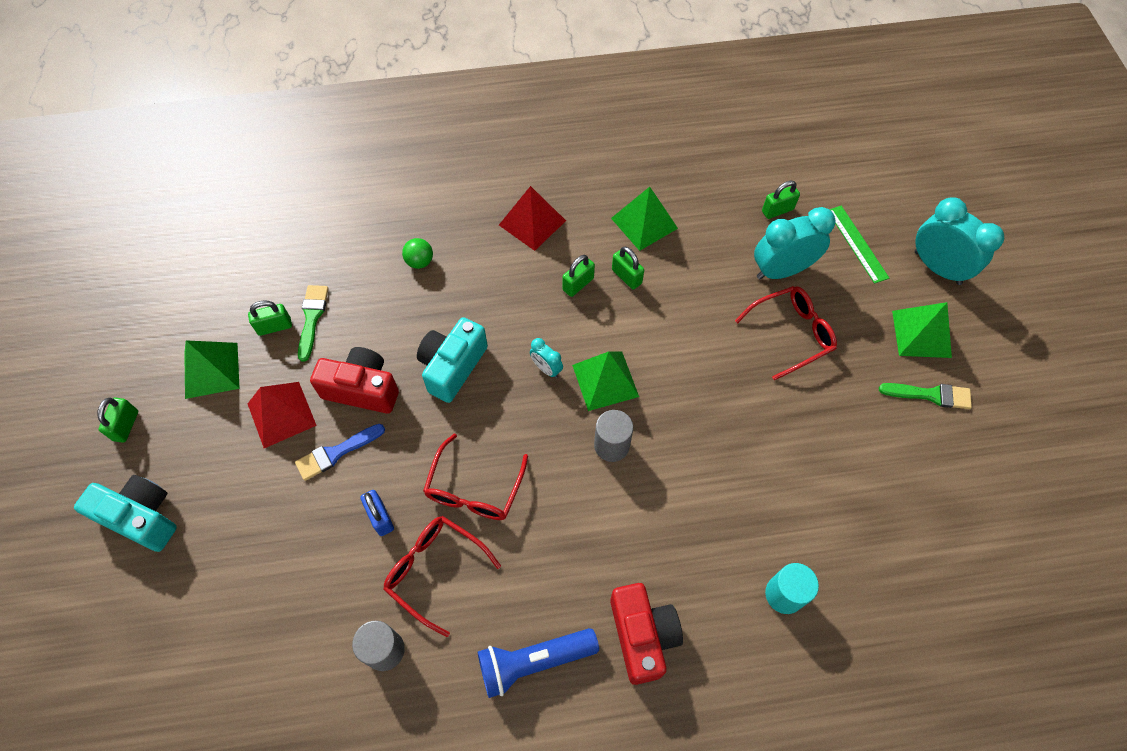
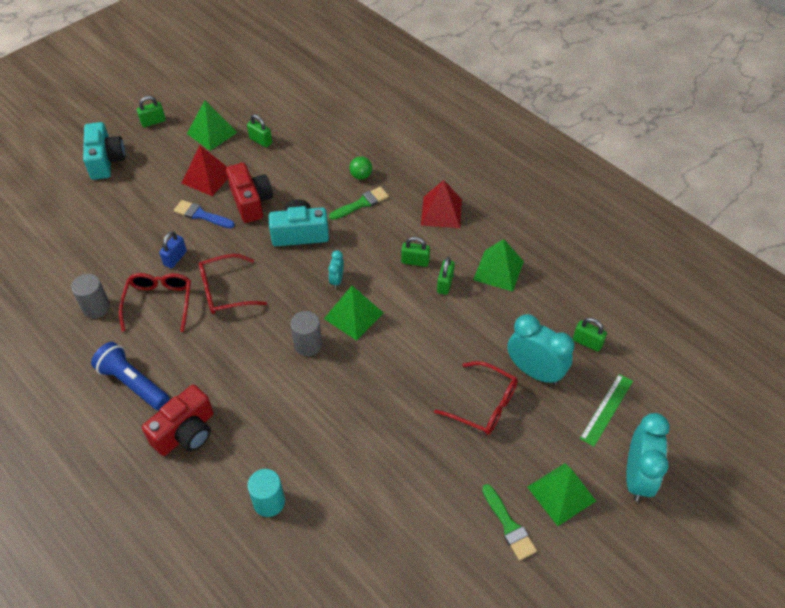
camera: 55 degrees right, 10 degrees down
(312, 318) = (279, 152): green brush -> green brush (361, 203)

